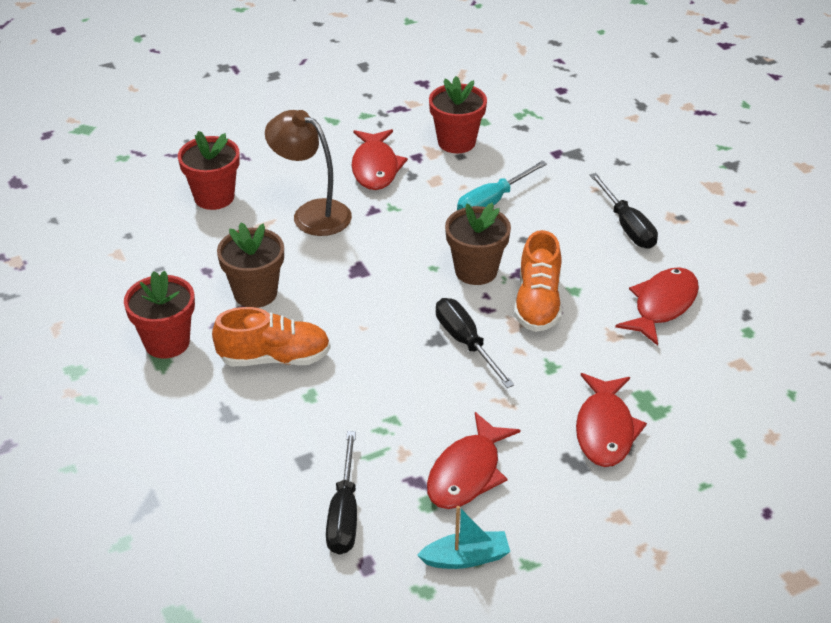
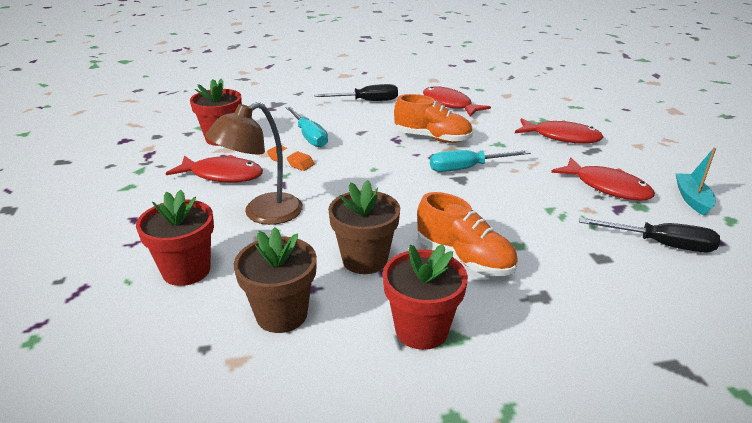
camera: 75 degrees left, 10 degrees down
(274, 358) = (464, 258): orange shoe -> orange shoe turned 120 degrees clockwise
(424, 204) = (291, 161): none -> orange eraser
(466, 343) = (467, 168): black screwdriver -> turquoise screwdriver
(476, 271) = (386, 153): brown flower pot -> brown flower pot (281, 314)

